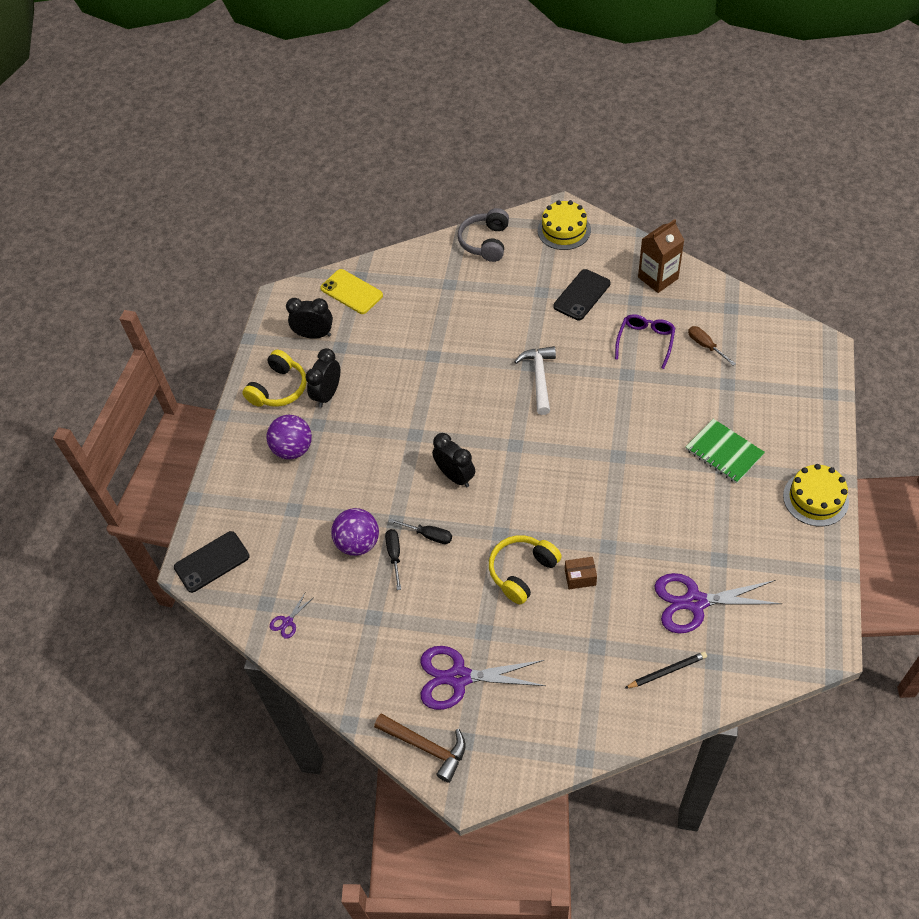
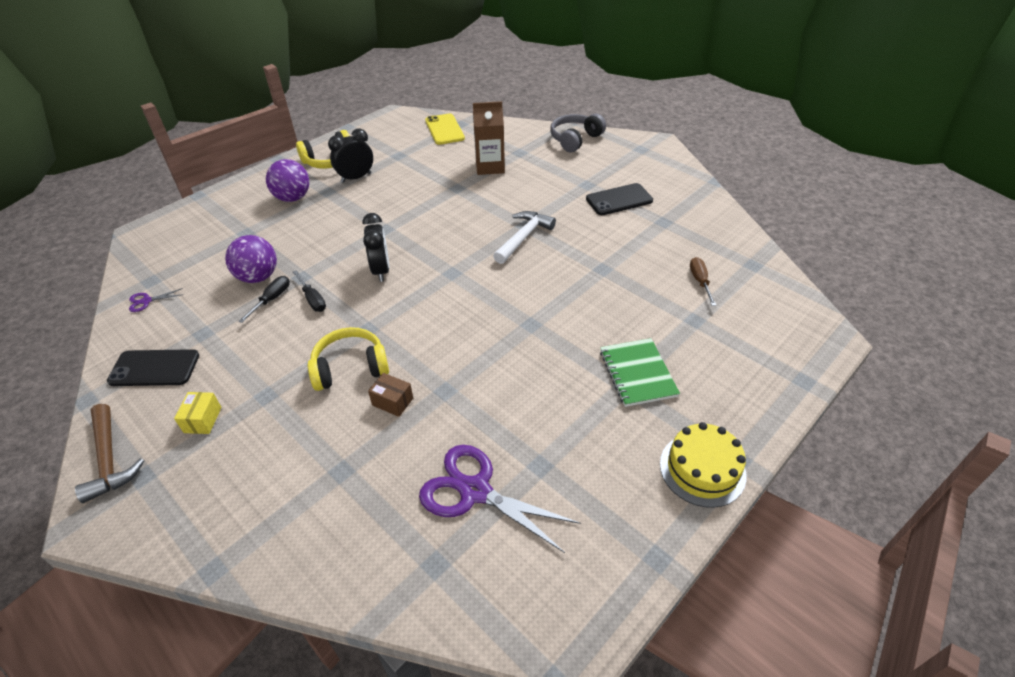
camera: 30 degrees right, 10 degrees down
(212, 562) = (155, 237): black phone -> black phone (154, 368)
(314, 335) = (390, 142): black clock -> none
(459, 677) = (203, 420): purple scissors -> yellow box
(564, 230) = (647, 155): yellow cake -> none
(645, 341) = (644, 253): purple glasses -> none
(658, 278) = (700, 216): brown carton -> brown carton (490, 166)
(667, 671) = (378, 541): black pencil -> none

